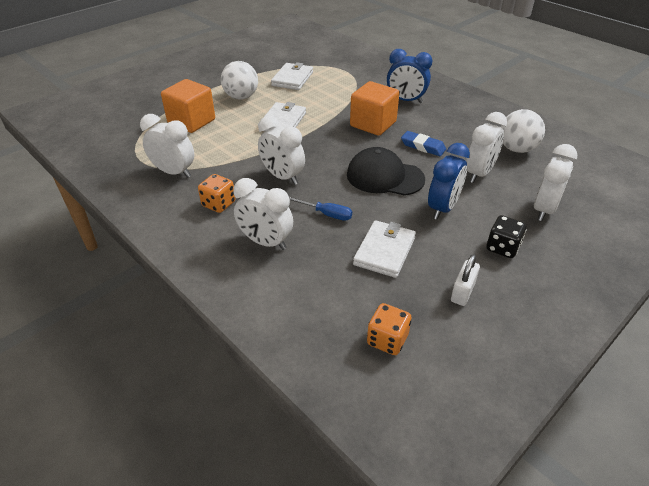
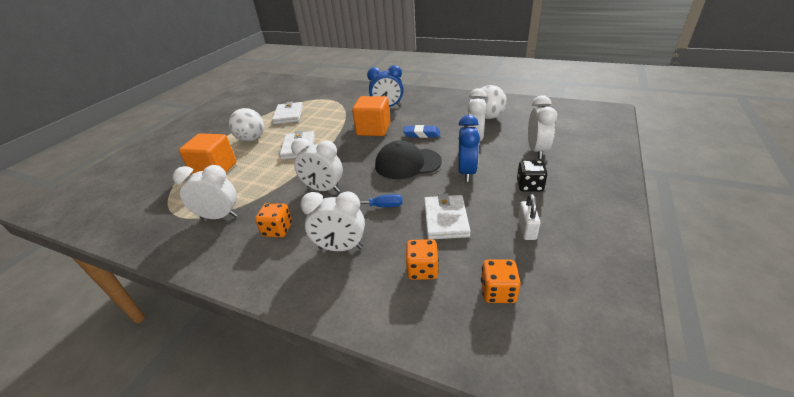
camera: 20 degrees left, 5 degrees down
(329, 292) = (422, 270): none -> orange dice

